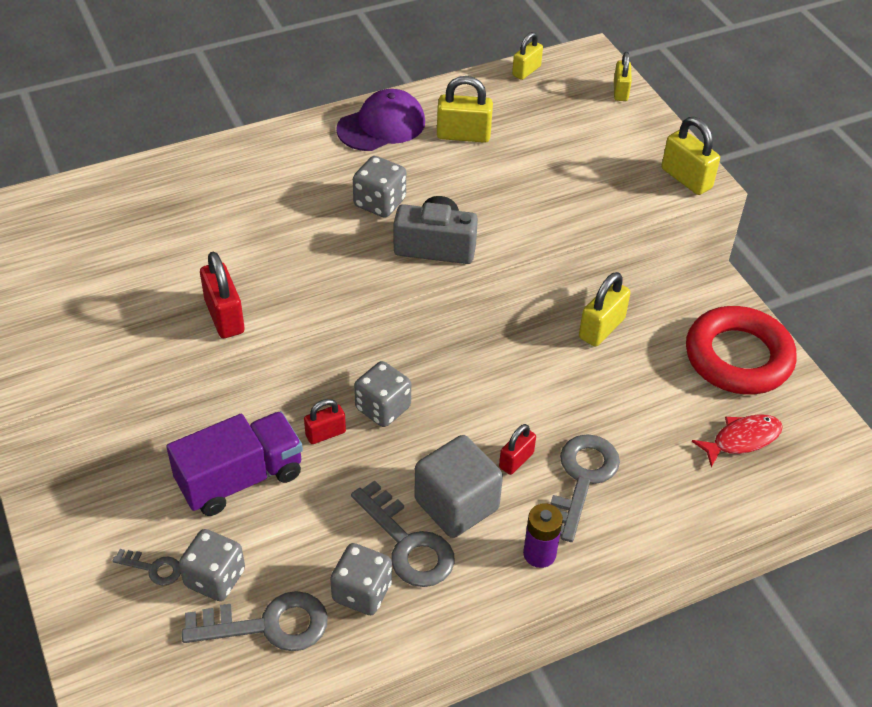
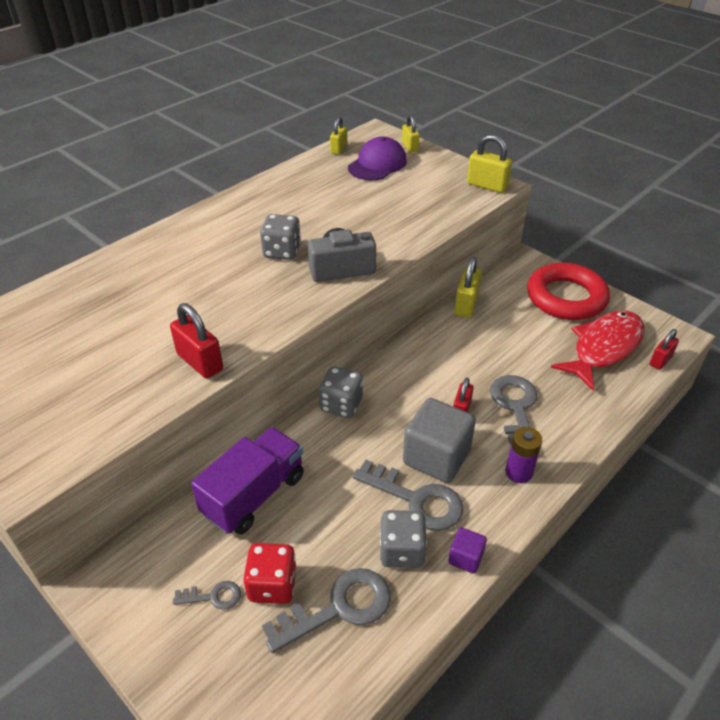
camera: 20 degrees left, 5 degrees down
(215, 578) = (272, 585): grey dice -> red dice
(325, 434) = (306, 437): red padlock -> red padlock (660, 360)
(381, 125) = (254, 203): purple cap -> purple cap (377, 164)
(425, 624) = (465, 558): none -> purple cube
(463, 135) = (318, 195): yellow padlock -> none
(742, 439) = (603, 348): red fish -> red fish, size x1.74

